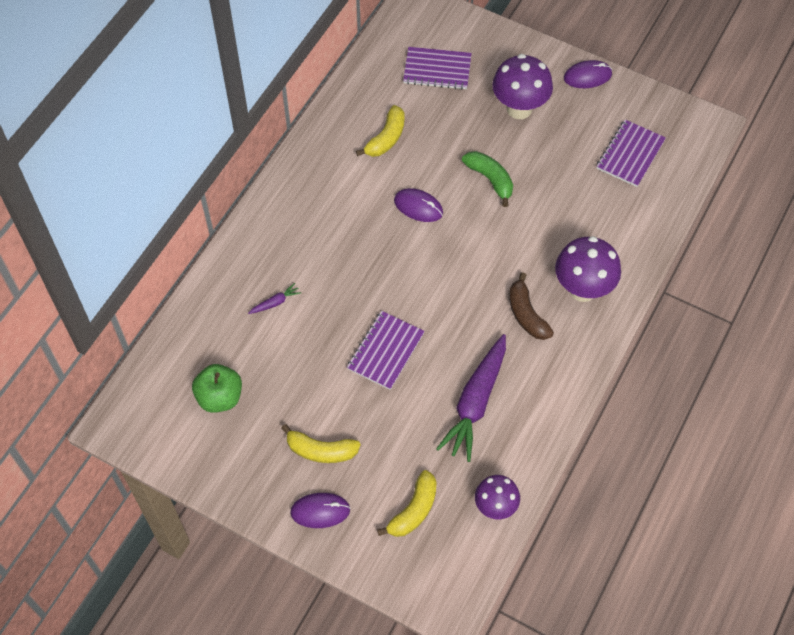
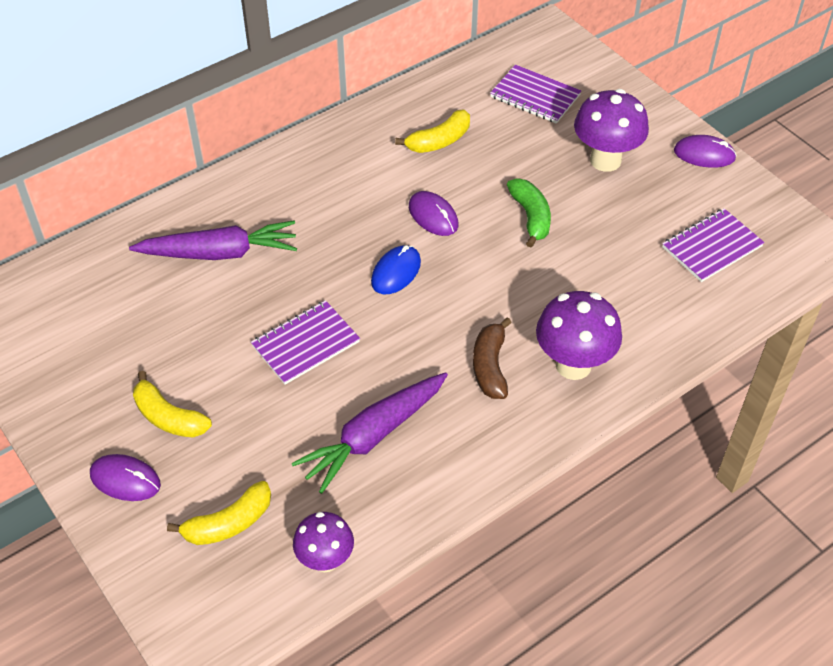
camera: 25 degrees right, 10 degrees down
(220, 397) = (100, 322): green apple -> none
(275, 302) = (220, 253): purple carrot -> purple carrot, size x2.43
(417, 265) = (396, 272): none -> blue mouse

